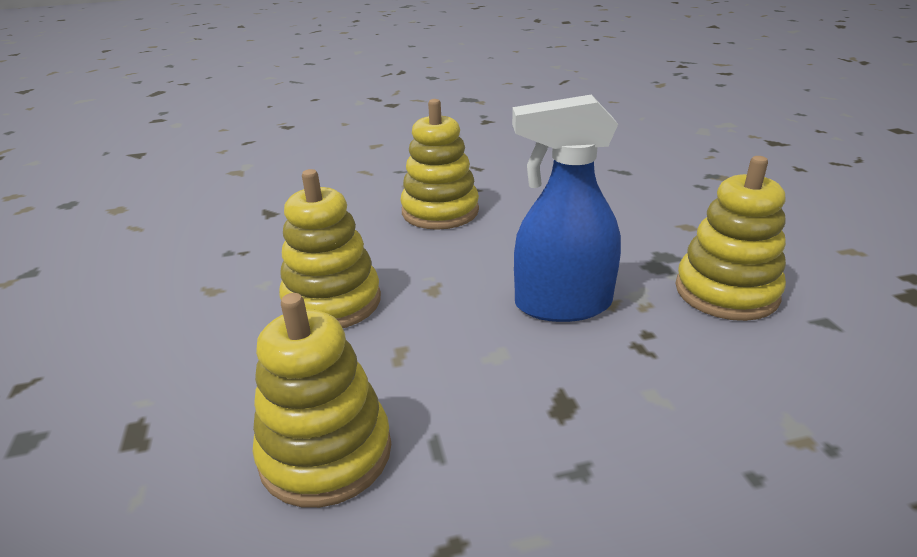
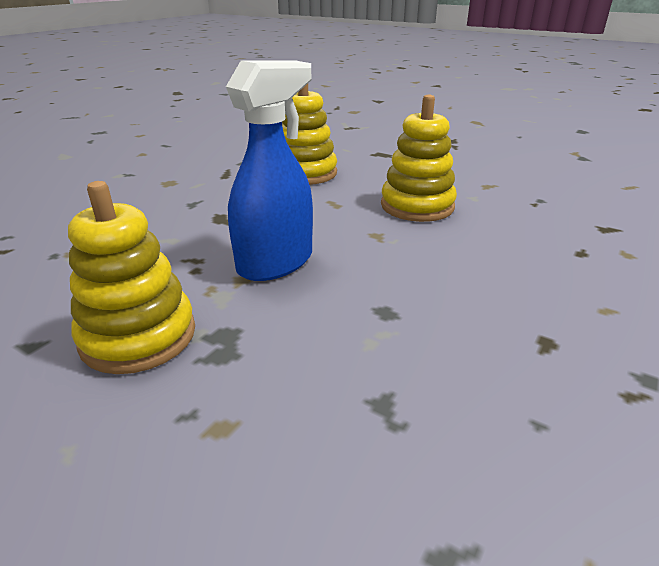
camera: 135 degrees right, 0 degrees up
(440, 211) = (507, 296): yellow stacking toy -> none

